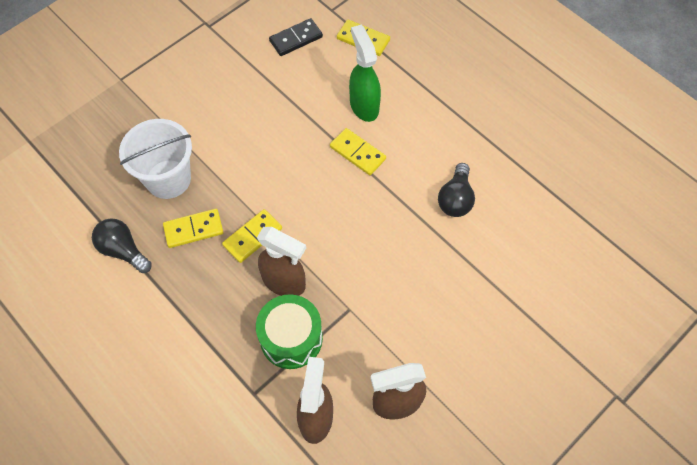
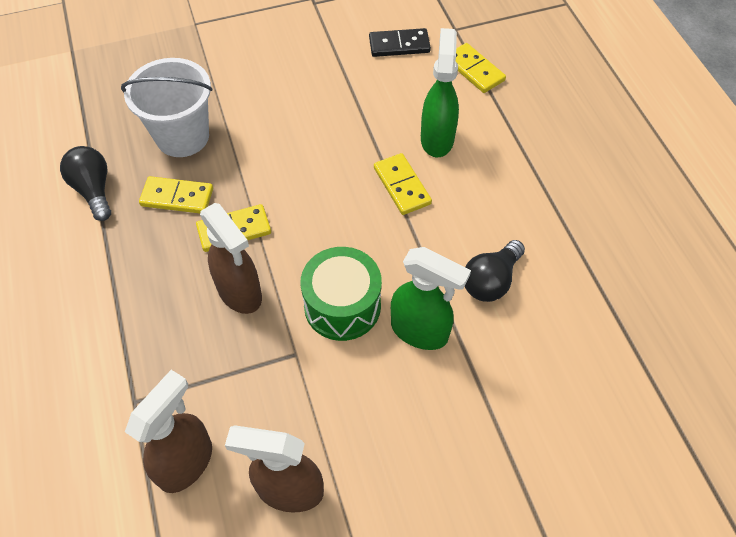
camera: 25 degrees right, 5 degrees down
(291, 338) = (211, 358): green drum -> green drum (342, 306)
(426, 256) = (420, 331): none -> green spray bottle

